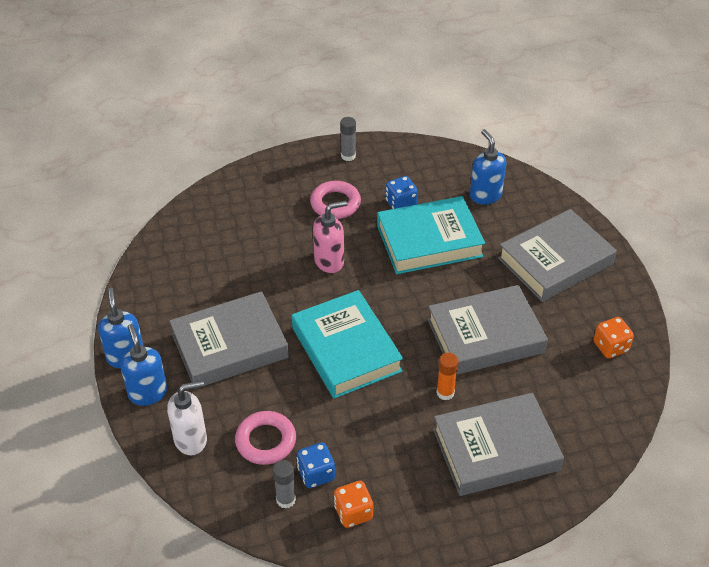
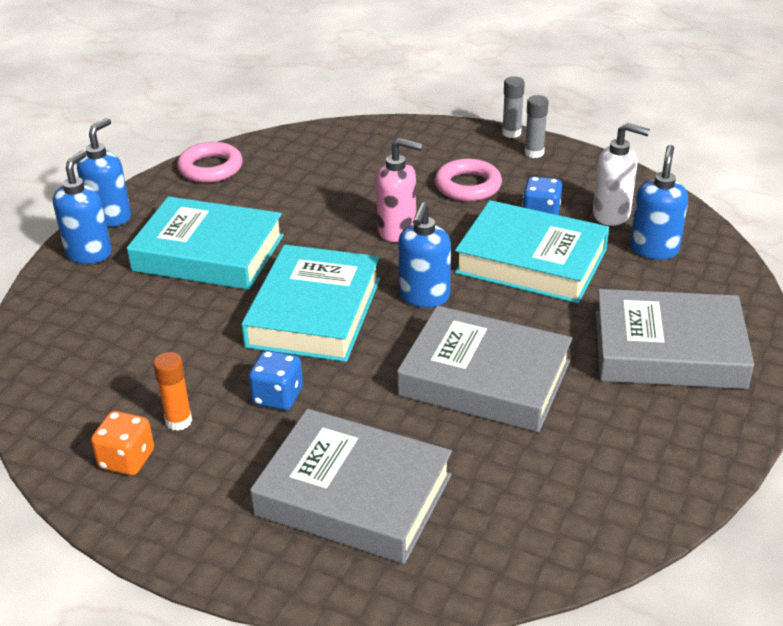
camera: 40 degrees right, 10 degrees down
(191, 439) = (72, 309): white soap dispenser -> white soap dispenser (612, 214)
(230, 346) = (208, 253): grey book -> turquoise book
(266, 441) = (133, 347): pink ring -> pink ring (210, 168)
(286, 500) = (82, 408): grey glue stick -> grey glue stick (511, 133)
(316, 474) = (139, 403): blue dice -> blue dice (277, 396)
(397, 301) = (424, 297): none -> blue soap dispenser
(445, 393) = (368, 407): orange glue stick -> orange glue stick (178, 421)
(610, 347) = (637, 473): orange dice -> none

